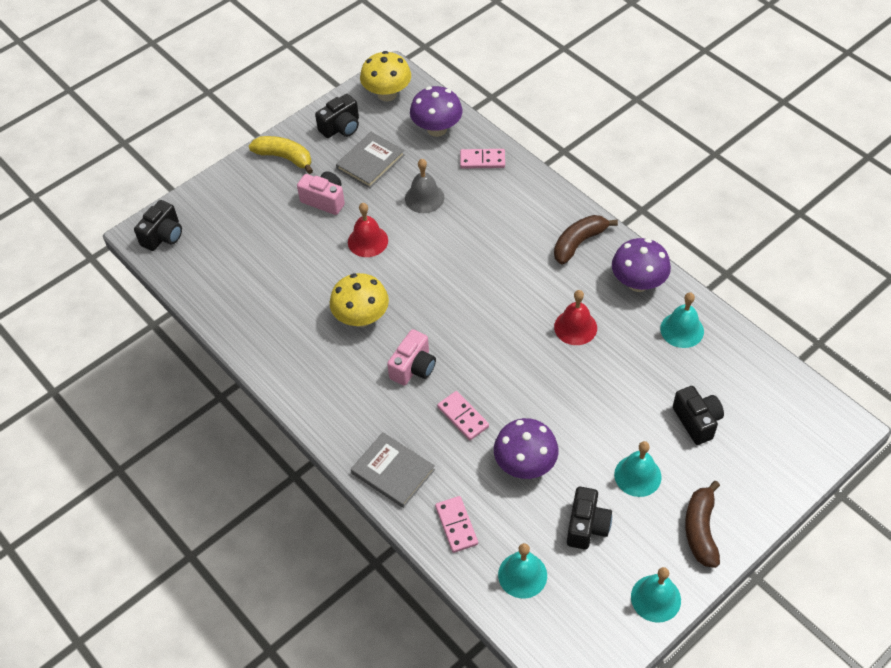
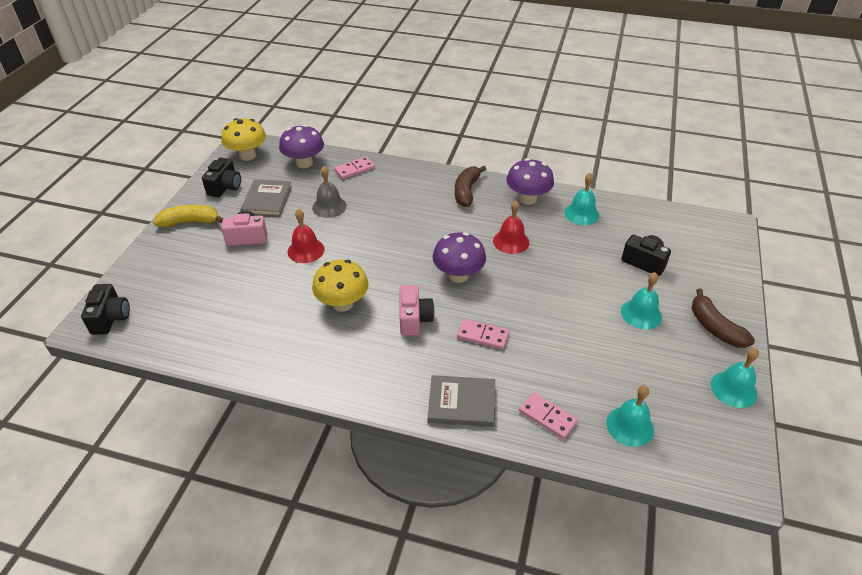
camera: 35 degrees left, 10 degrees down
(525, 464) = (558, 346): purple mushroom -> purple mushroom (458, 275)
(587, 526) = (641, 365): black camera -> none

